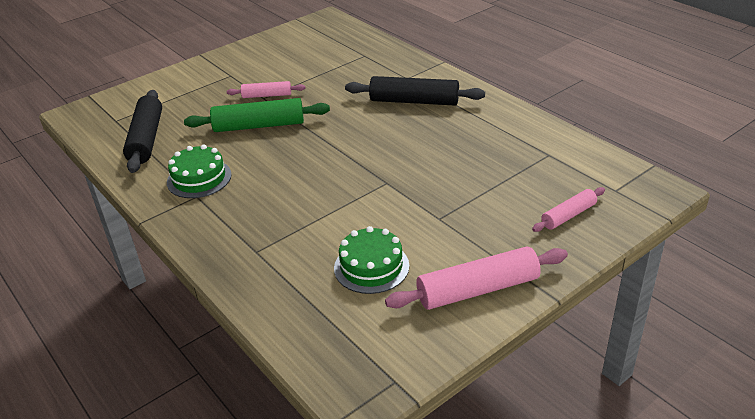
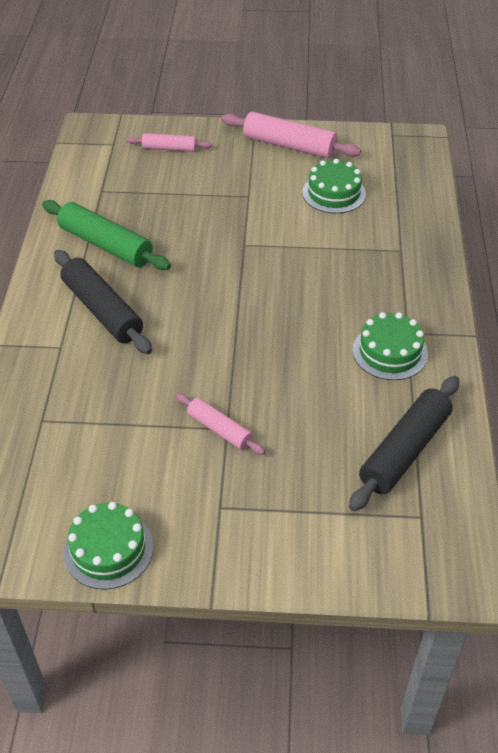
camera: 140 degrees left, 10 degrees up
(259, 125) = (274, 384): green rolling pin -> green rolling pin (106, 245)
(266, 44) = (108, 549): none -> green cake

